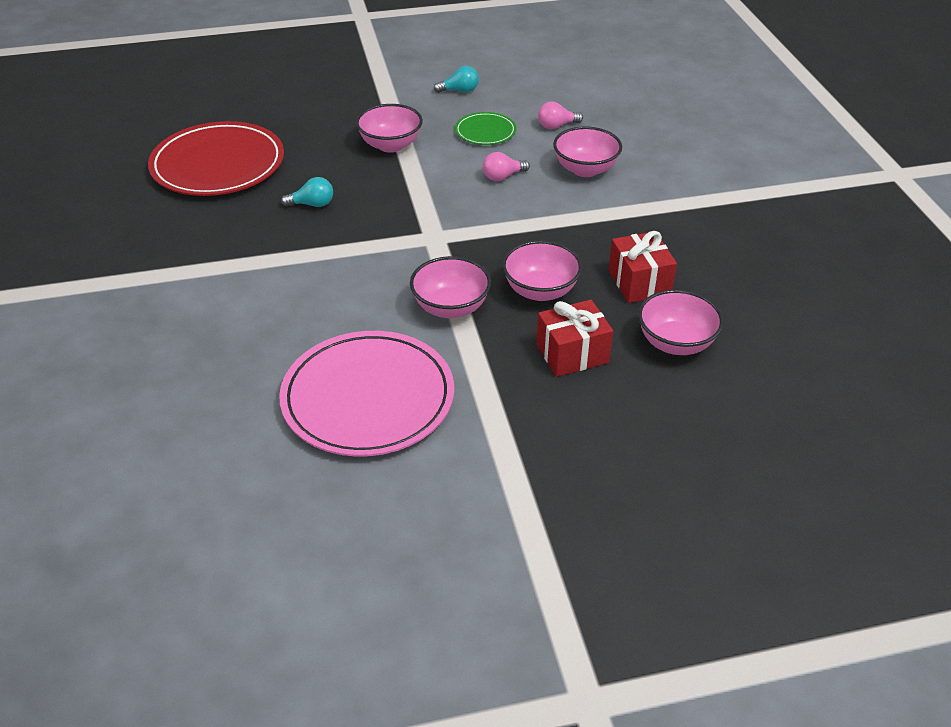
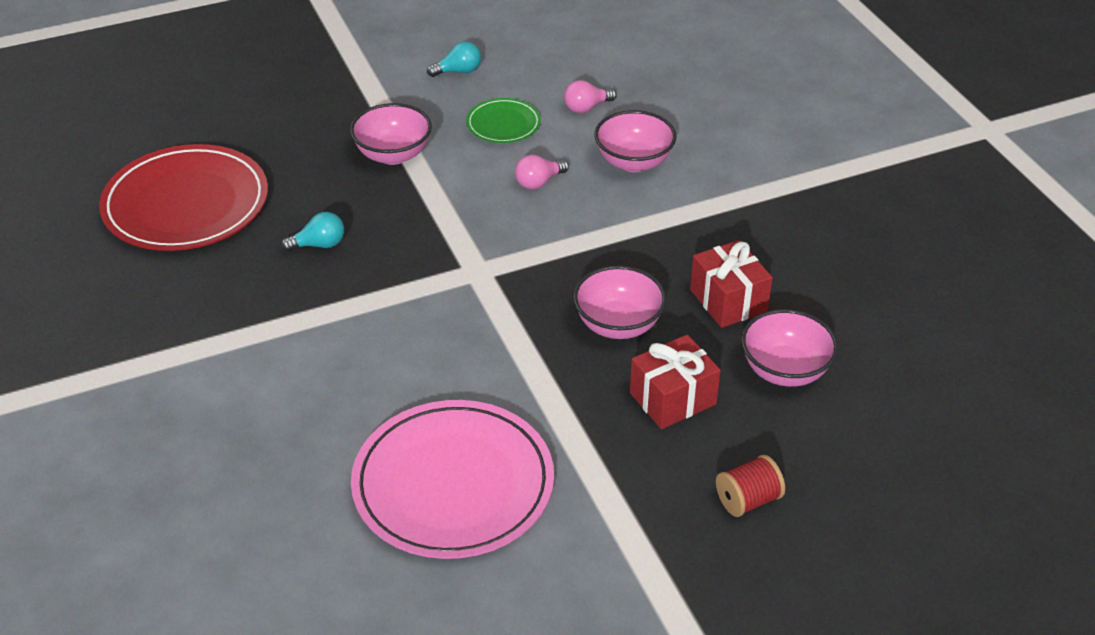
camera: 10 degrees left, 0 degrees up
(451, 307) = (520, 359): pink bowl -> none
(618, 443) = (747, 500): none -> red spool

